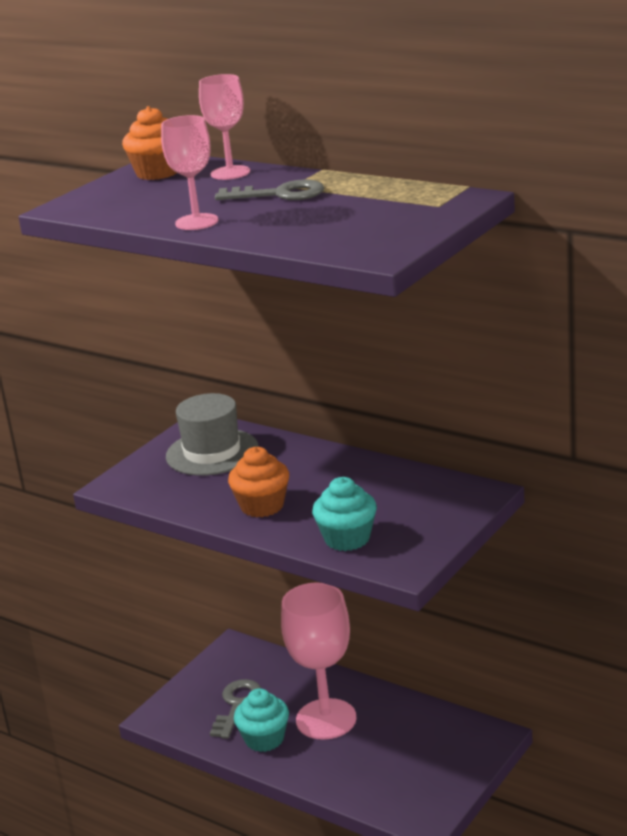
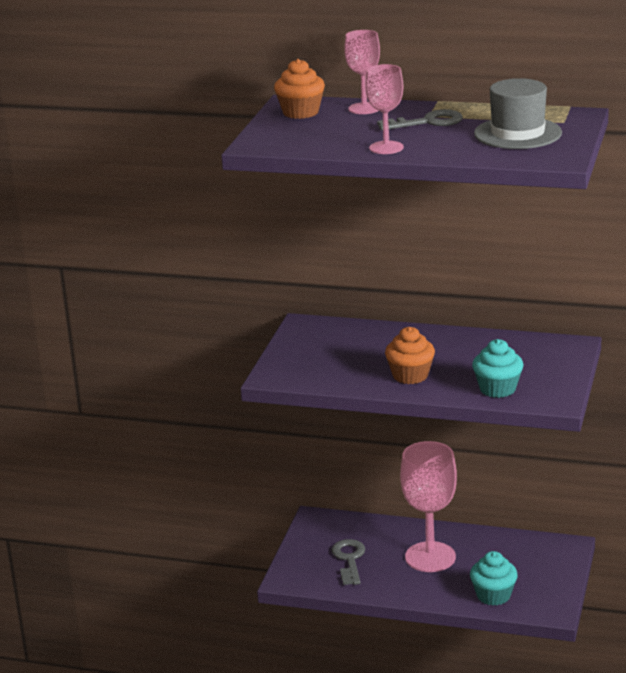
camera: 20 degrees left, 0 degrees up
(212, 452) = (333, 343): grey hat -> grey hat (517, 133)
(264, 739) = (389, 579): turquoise cupcake -> turquoise cupcake (493, 595)

